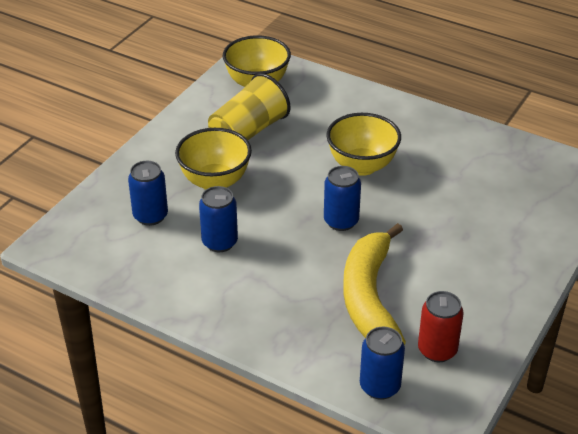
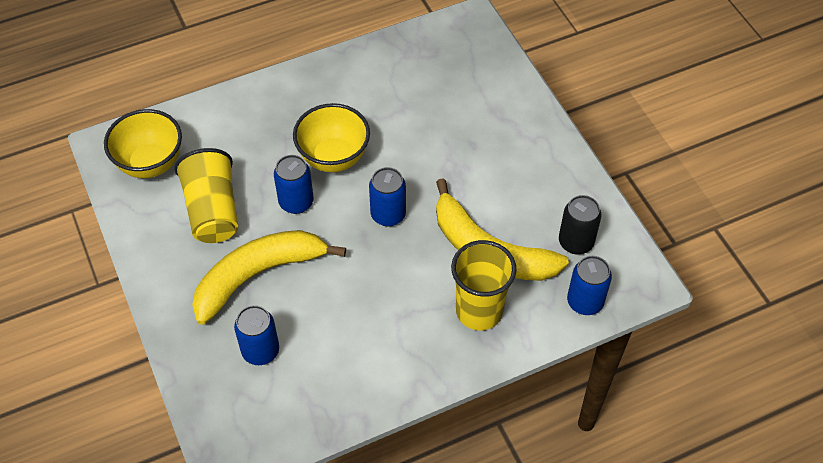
camera: 55 degrees left, 15 degrees up
(215, 182) = (258, 275): yellow bowl -> yellow banana
(220, 242) = (340, 316): blue can -> blue can (296, 202)
(302, 320) = (479, 311): none -> yellow cup
(437, 350) = (576, 242): red can -> black can

